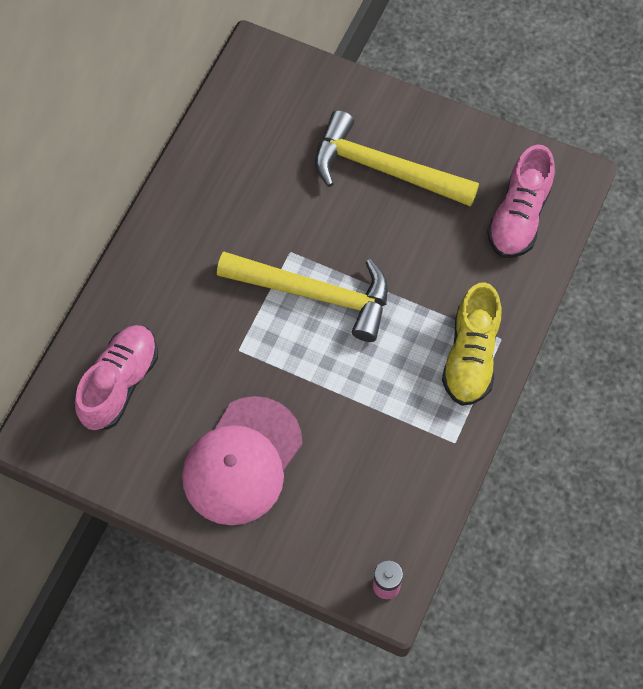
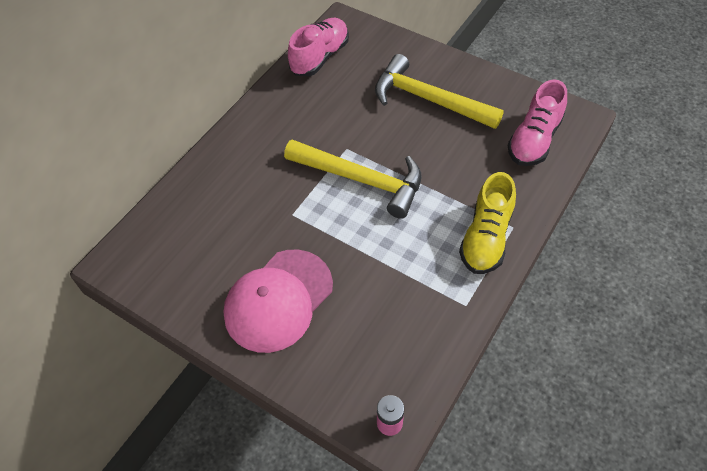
camera: 10 degrees right, 10 degrees down
(120, 384) = (191, 230): pink shoe -> pink shoe (320, 57)

